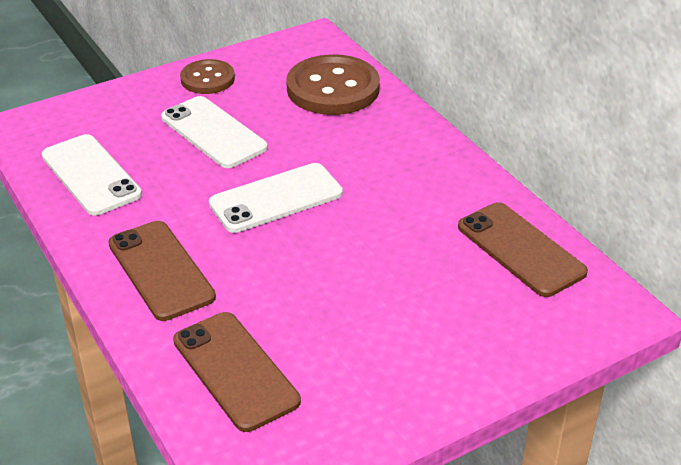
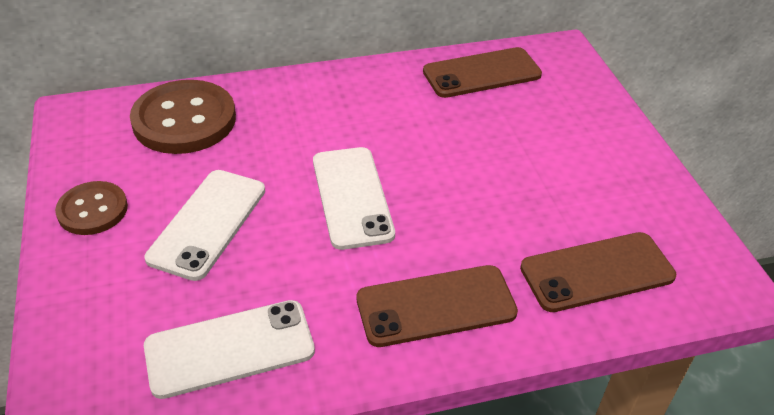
camera: 75 degrees left, 5 degrees up
(213, 133) = (207, 223): white phone -> white phone turned 45 degrees counterclockwise

